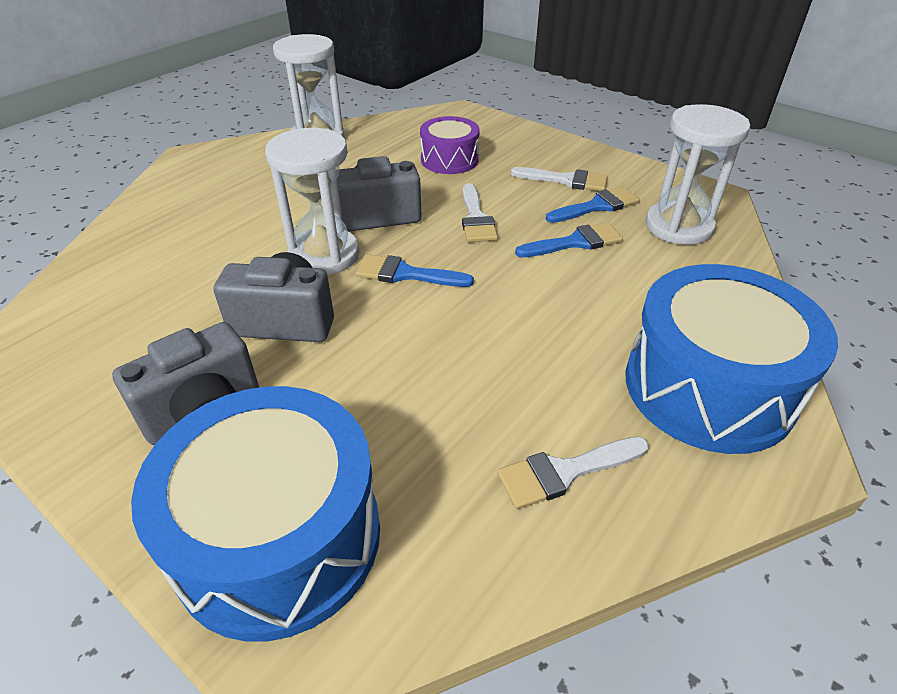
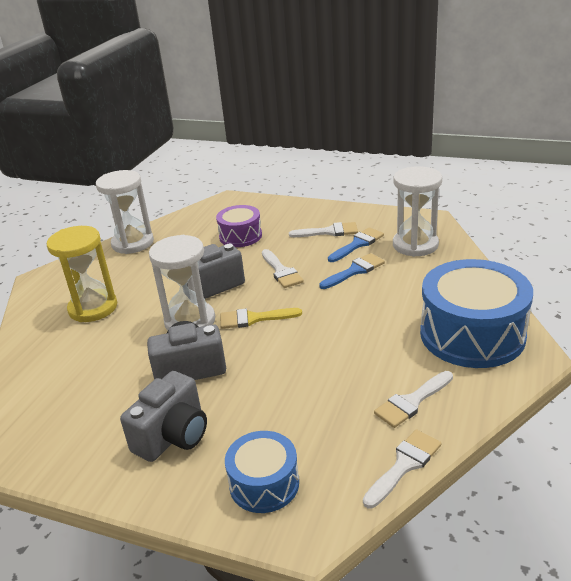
camera: 15 degrees left, 10 degrees down
(223, 207) = (93, 308): none -> yellow hourglass
(278, 537) = (264, 484): blue drum -> blue drum, size x0.55
(405, 274) = (254, 319): blue brush -> yellow brush
(501, 583) = (404, 465): none -> white brush

